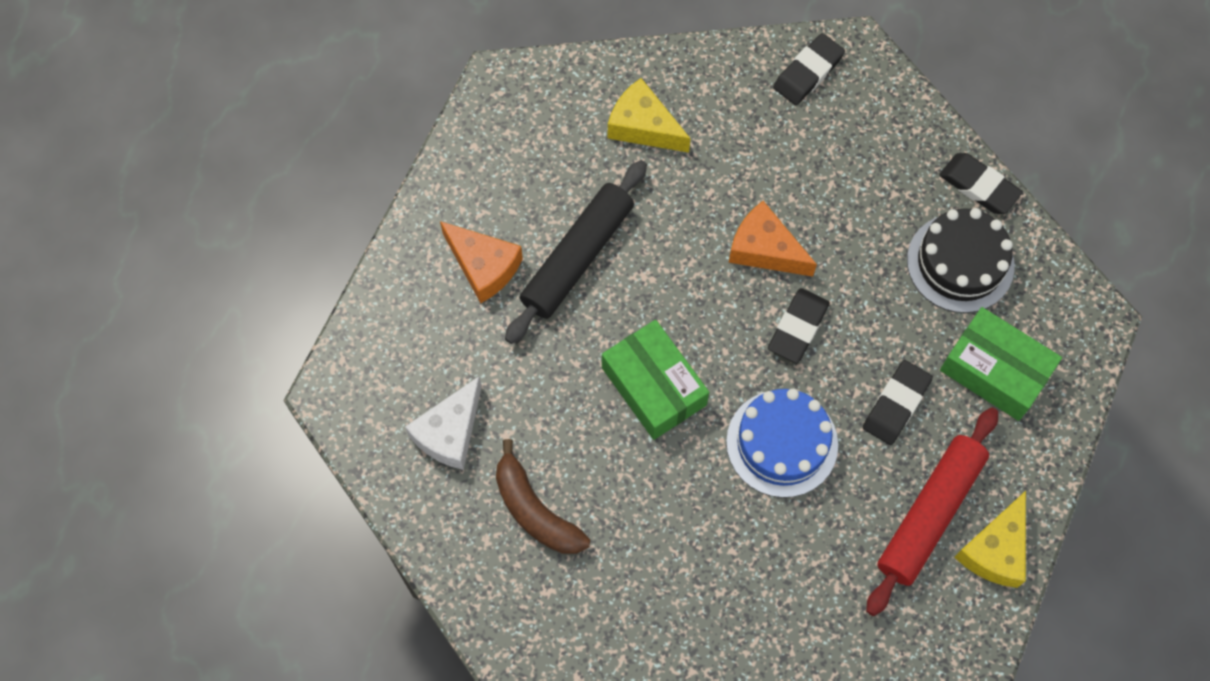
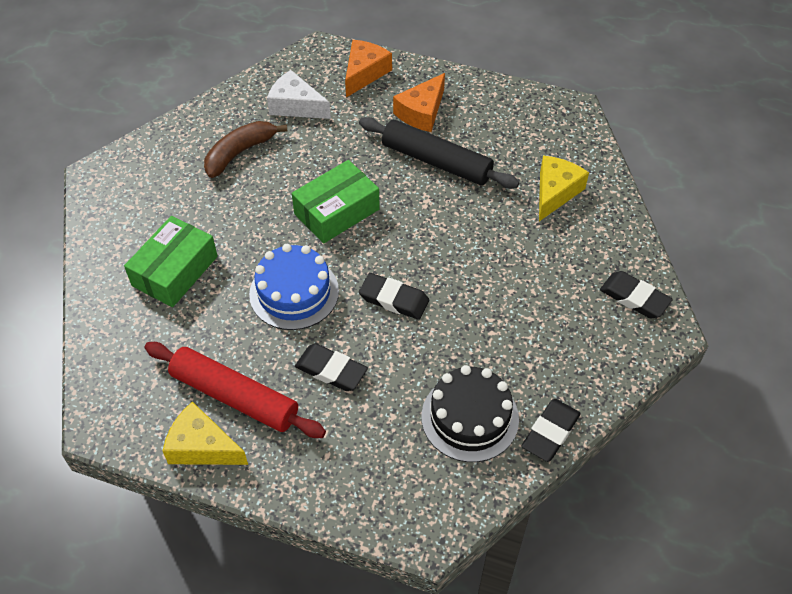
camera: 85 degrees right, 15 degrees down
(765, 249) = (461, 274): orange cheese -> orange cheese (364, 73)
(995, 371) = (367, 446): green box -> green box (175, 271)

